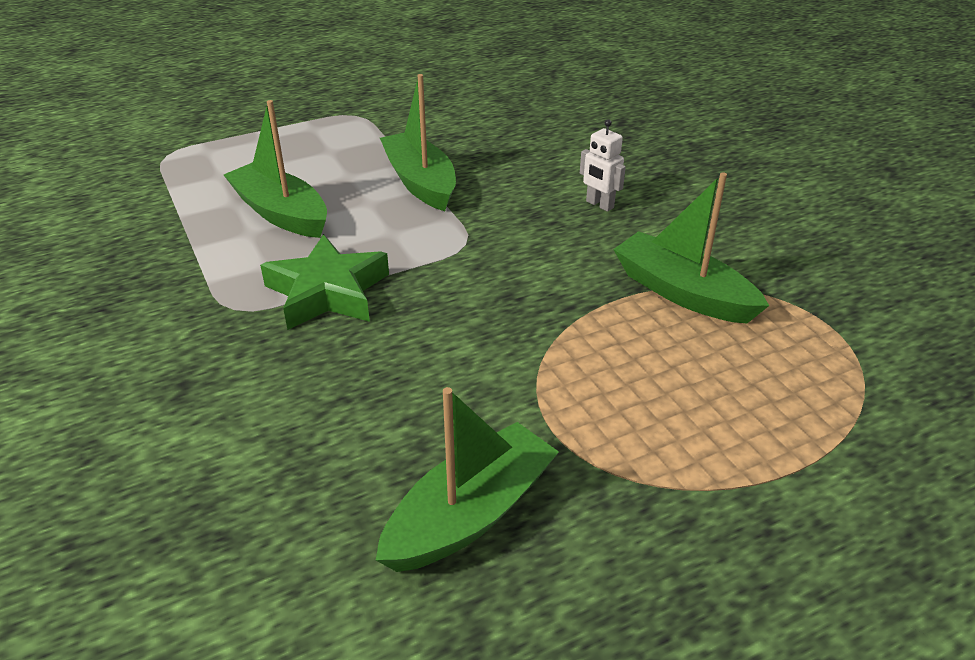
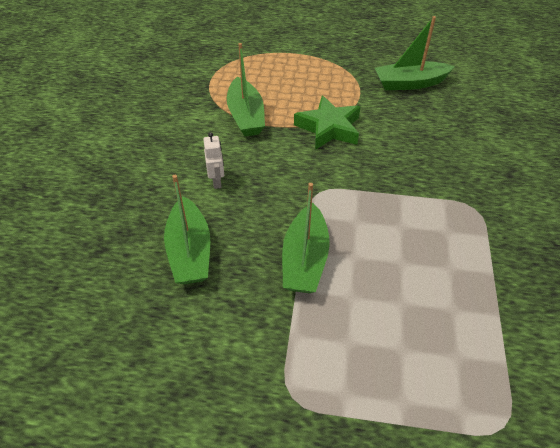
camera: 145 degrees left, 10 degrees up
(281, 213) = (421, 277): green boat -> green boat (190, 251)
(328, 292) = (417, 194): green star -> green star (329, 128)

